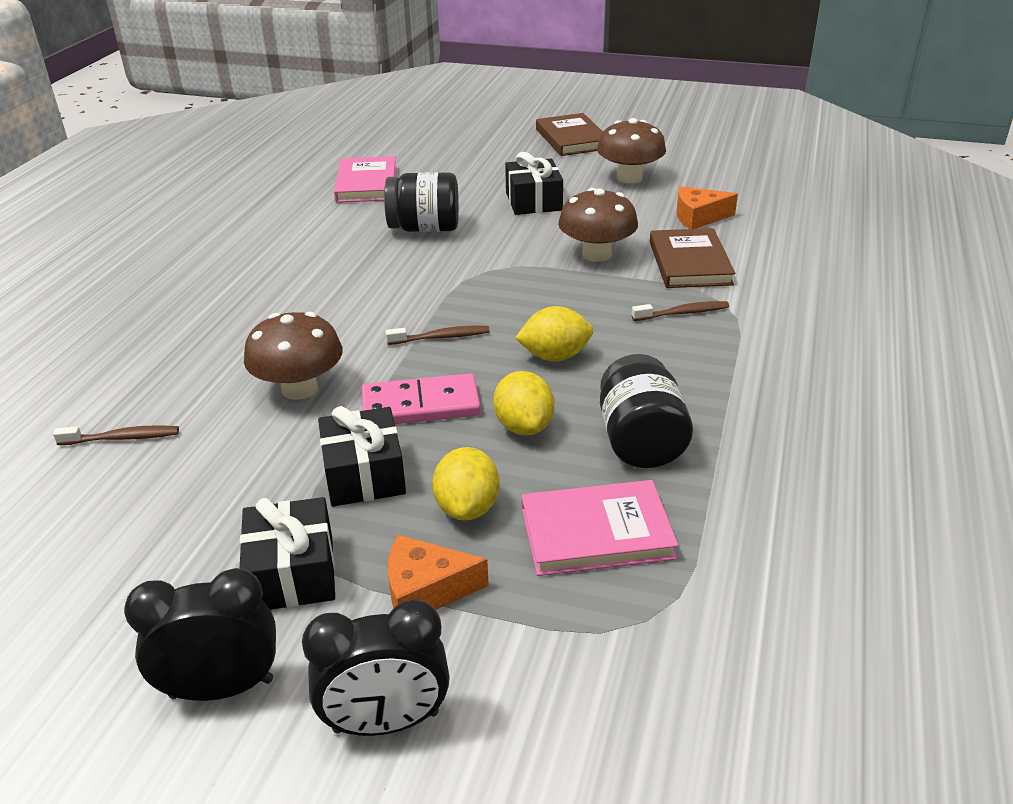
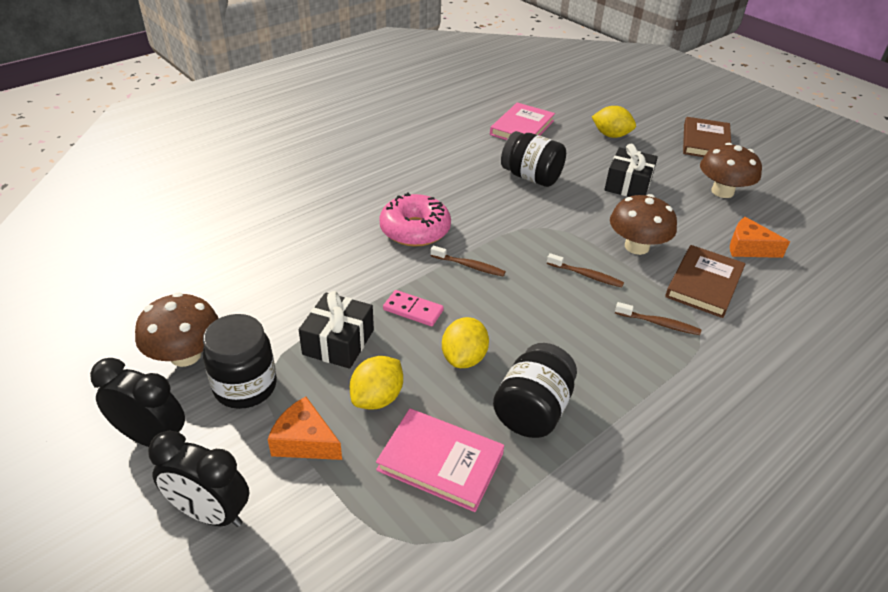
camera: 30 degrees right, 5 degrees up
(122, 438) = (234, 251): brown toothbrush -> brown toothbrush (586, 275)
(292, 573) = (245, 387): black gift -> black jar
(299, 388) = (353, 263): brown mushroom -> brown mushroom (185, 355)
(342, 326) = (415, 230): none -> pink donut
(421, 405) = (413, 310): pink domino -> pink domino, size x0.65
(555, 356) = (532, 315): yellow lemon -> yellow lemon (611, 135)

